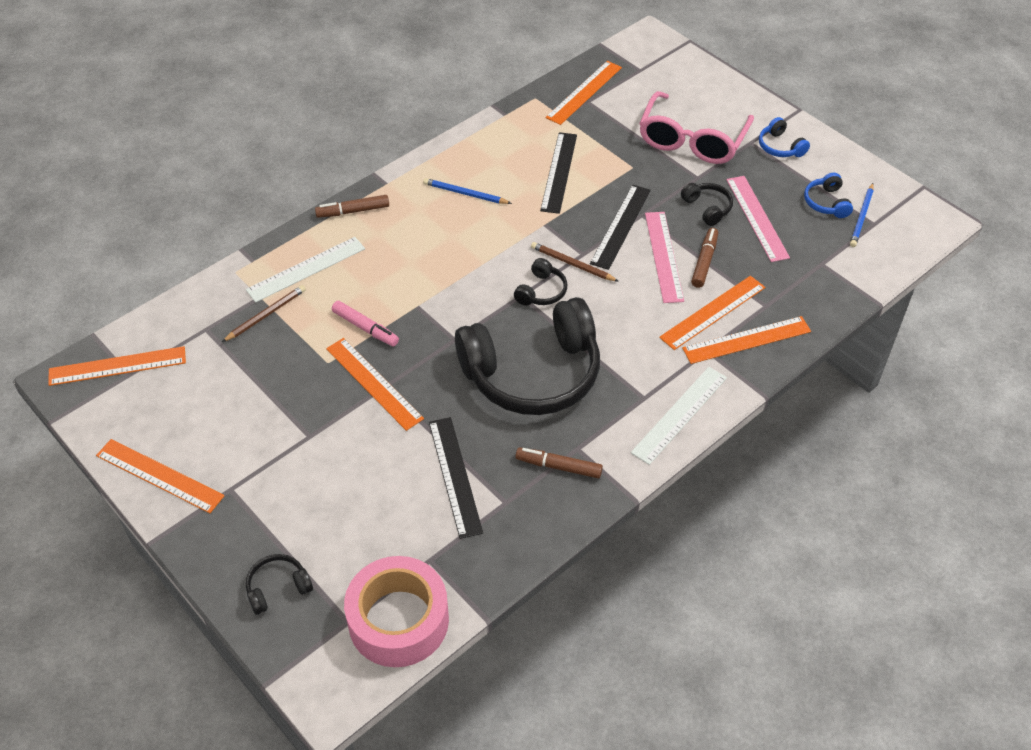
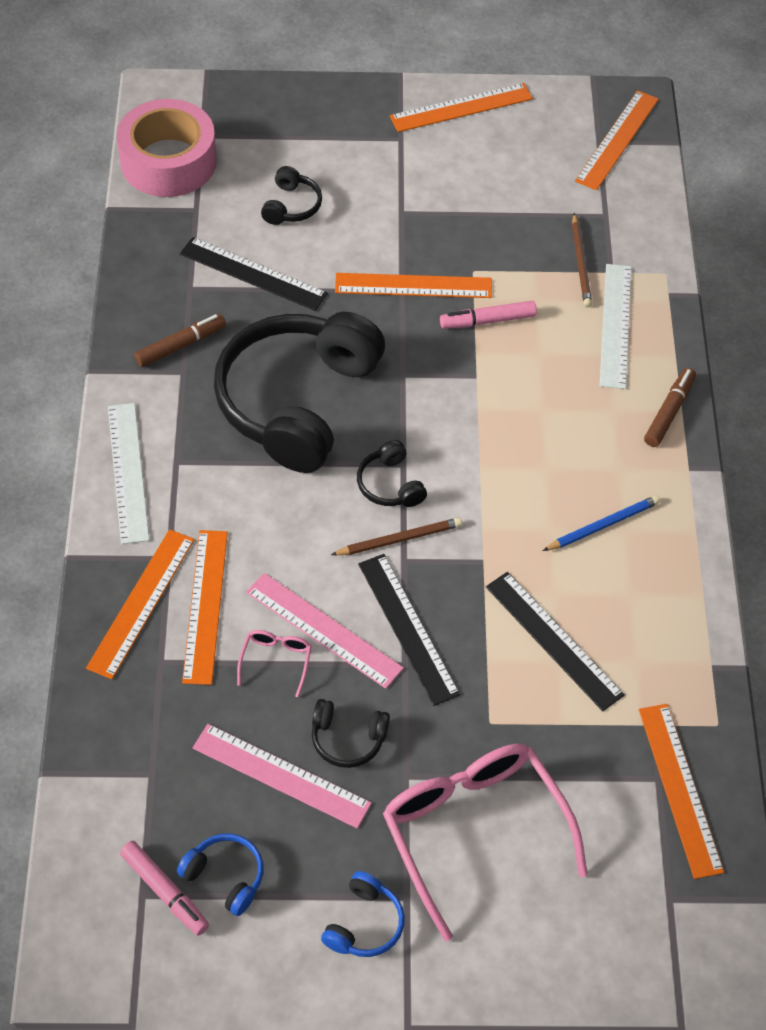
camera: 130 degrees right, 5 degrees up
(278, 588) = (276, 116): black headphones -> black headphones (291, 206)
(704, 262) = (276, 661): brown marker -> pink glasses
(780, 147) = (364, 924): blue headphones -> blue headphones turned 105 degrees clockwise
(862, 217) = (165, 891): blue pencil -> pink marker

